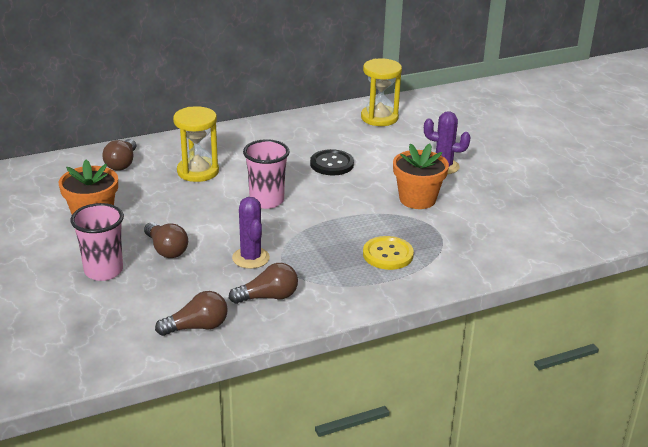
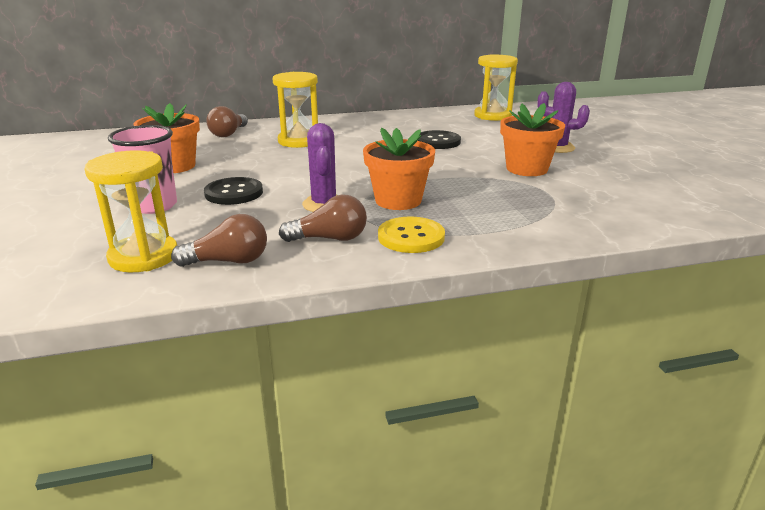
camera: 10 degrees right, 5 degrees down
(127, 328) = (143, 256): none -> yellow hourglass
(166, 249) = (234, 193): brown light bulb -> black button
(266, 201) = (360, 163): pink cup -> none
(312, 248) = (398, 200): none -> orange flower pot
(388, 254) = (486, 210): yellow button -> yellow button (411, 237)

